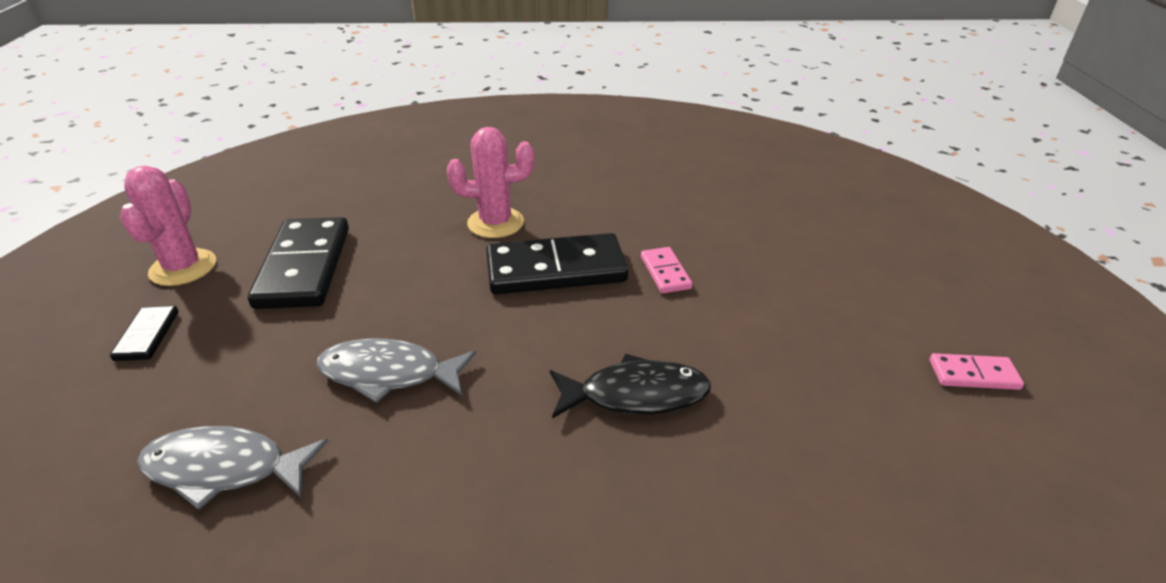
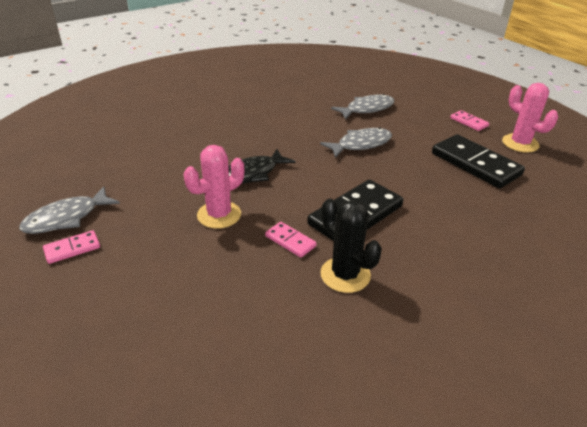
camera: 145 degrees right, 0 degrees up
(147, 335) = (469, 122): black domino -> pink domino
(495, 223) = (434, 231): pink cactus -> pink cactus (219, 215)
(638, 224) = (345, 275): none -> black cactus
(999, 439) = (66, 218): none -> grey fish

